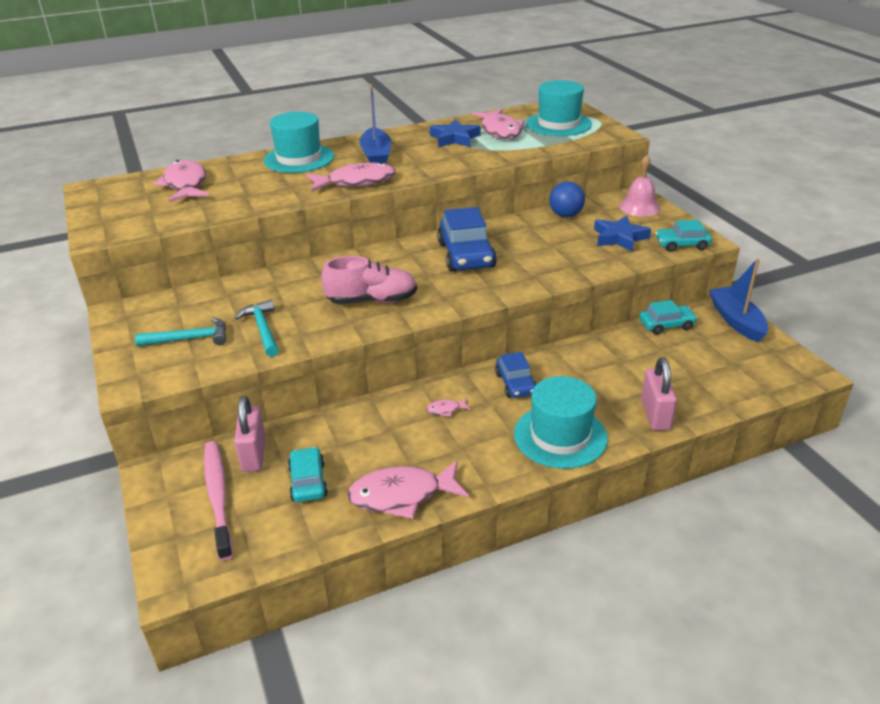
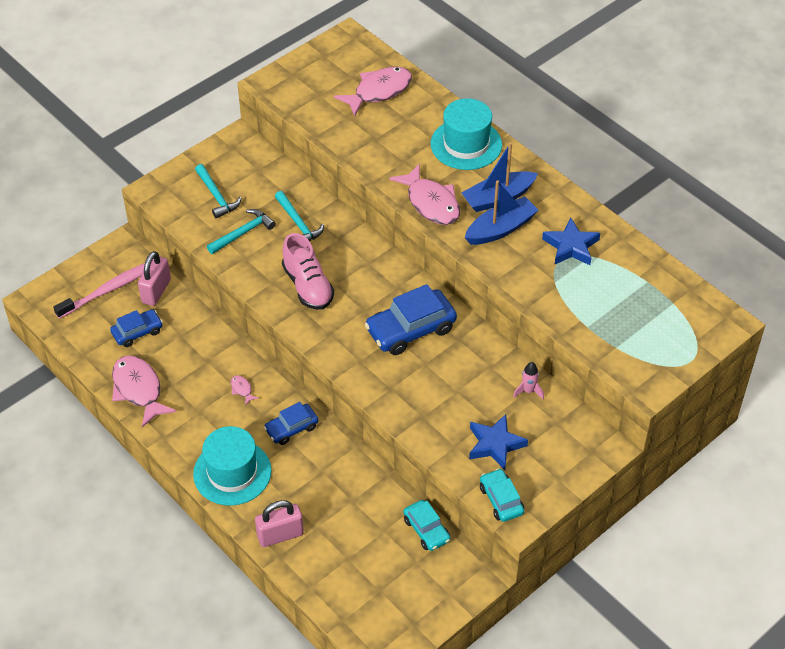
camera: 70 degrees right, 15 degrees up
(254, 454) = (156, 291): pink padlock -> pink padlock turned 45 degrees counterclockwise
(280, 293) = (298, 223): none -> turquoise hammer
(308, 482) = (137, 332): turquoise car -> blue car
(500, 131) = (610, 279): pink fish -> none
(558, 124) = (657, 326): turquoise hat -> none
(565, 215) = (528, 391): blue ball -> pink rocket
(639, 207) = (577, 453): pink bell -> none
(736, 321) = (457, 590): blue boat -> blue boat (500, 229)

